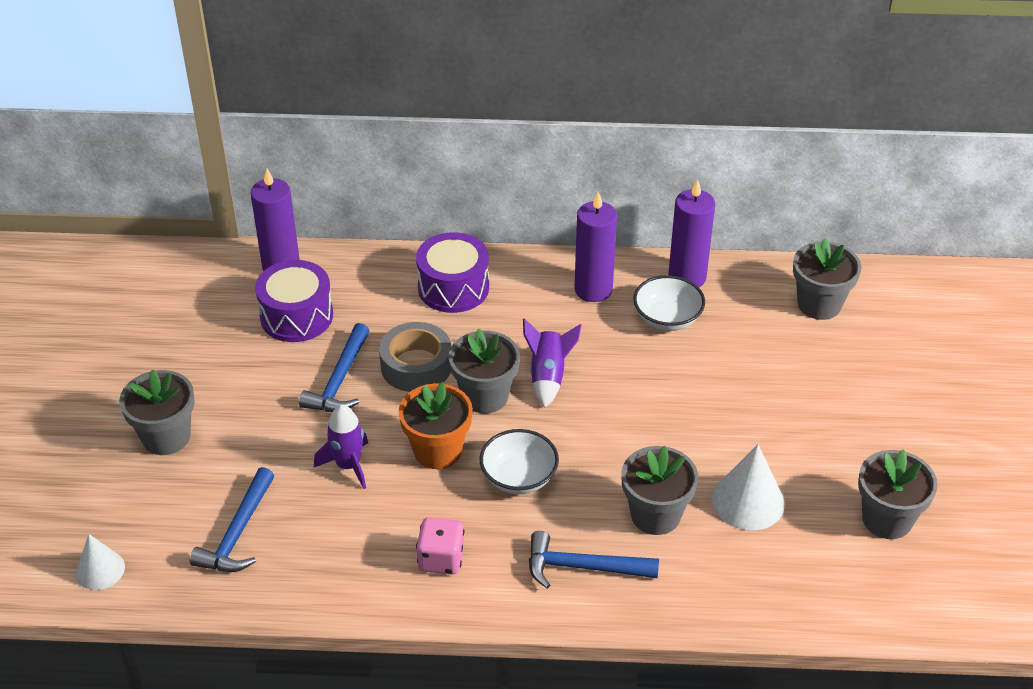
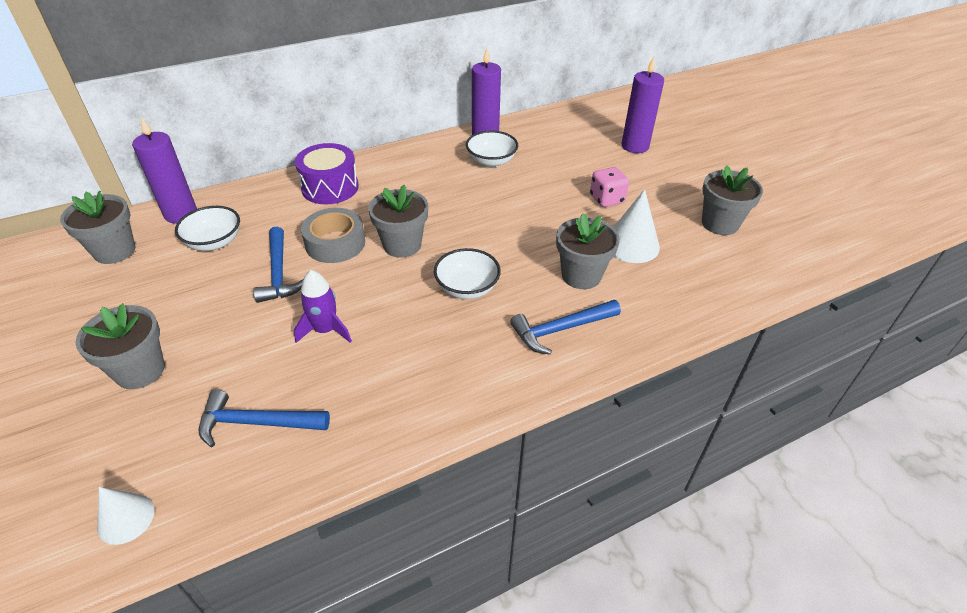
camera: 30 degrees left, 0 degrees up
(238, 533) = (256, 423): blue hammer -> blue hammer turned 105 degrees clockwise
(296, 316) = (214, 242): purple drum -> white bowl
(437, 450) = (392, 293): orange flower pot -> none
(441, 559) = (451, 369): pink dice -> pink dice (606, 199)
(548, 376) = (438, 218): purple rocket -> none
(593, 289) = (430, 160): purple candle -> purple candle (635, 146)
(819, 304) = (575, 127): grey flower pot -> grey flower pot (114, 251)

